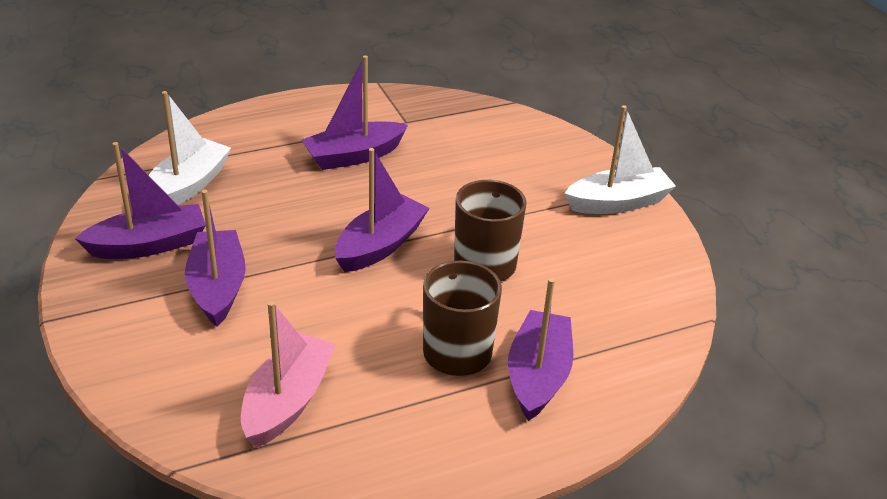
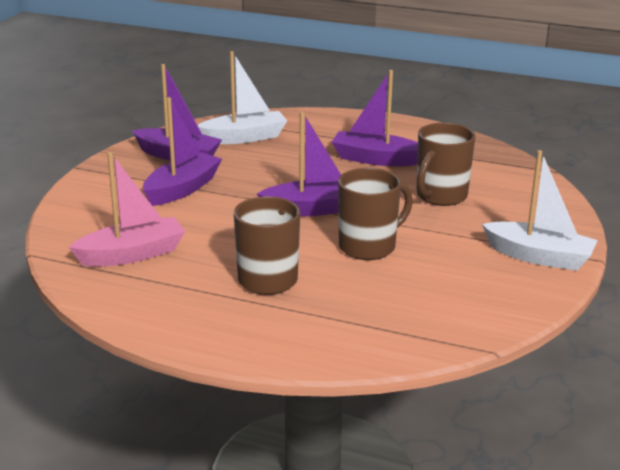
camera: 45 degrees right, 10 degrees down
(465, 174) = (440, 196): none -> brown mug
(538, 375) = (301, 316): purple boat -> none

